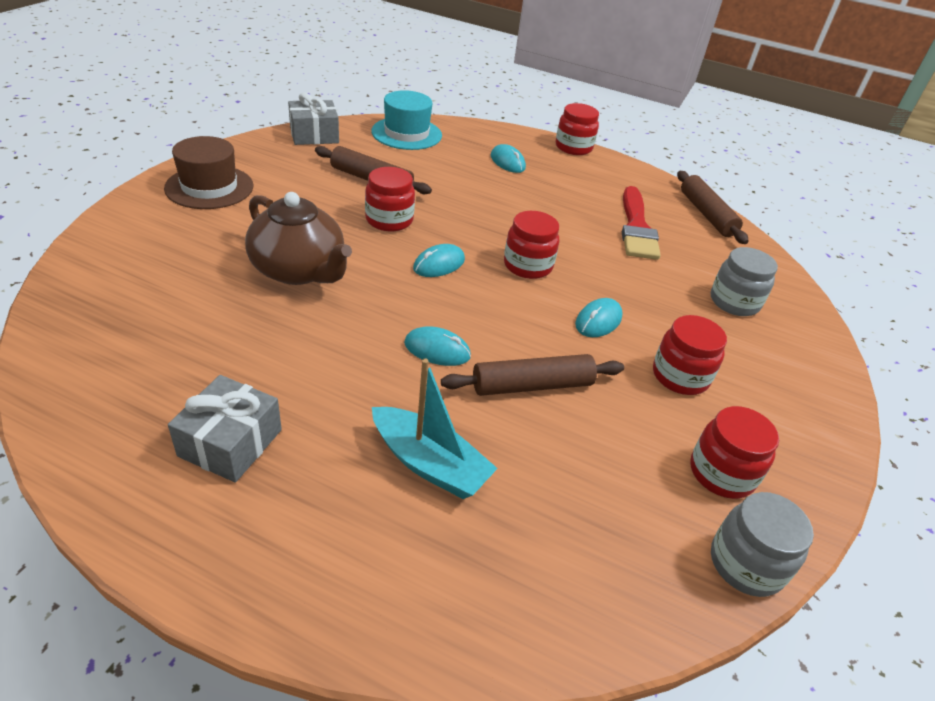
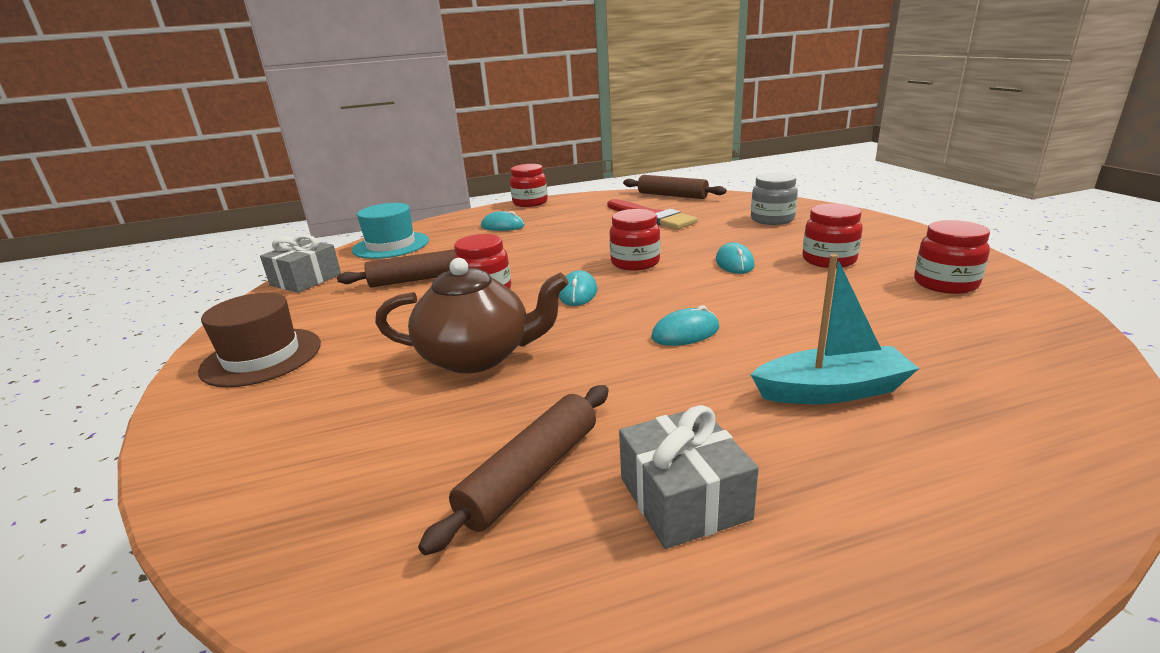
camera: 35 degrees left, 15 degrees down
(532, 385) = (779, 311): brown rolling pin -> brown rolling pin (531, 474)
(746, 564) = (1047, 309): grey jar -> none

